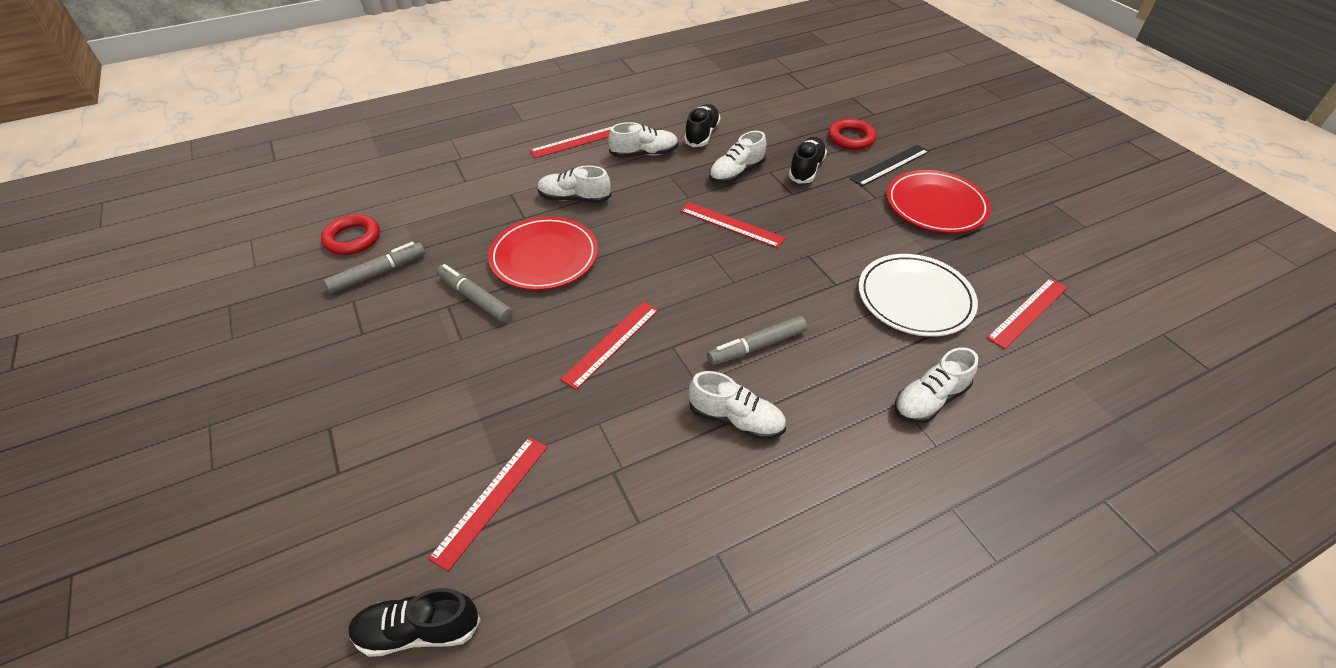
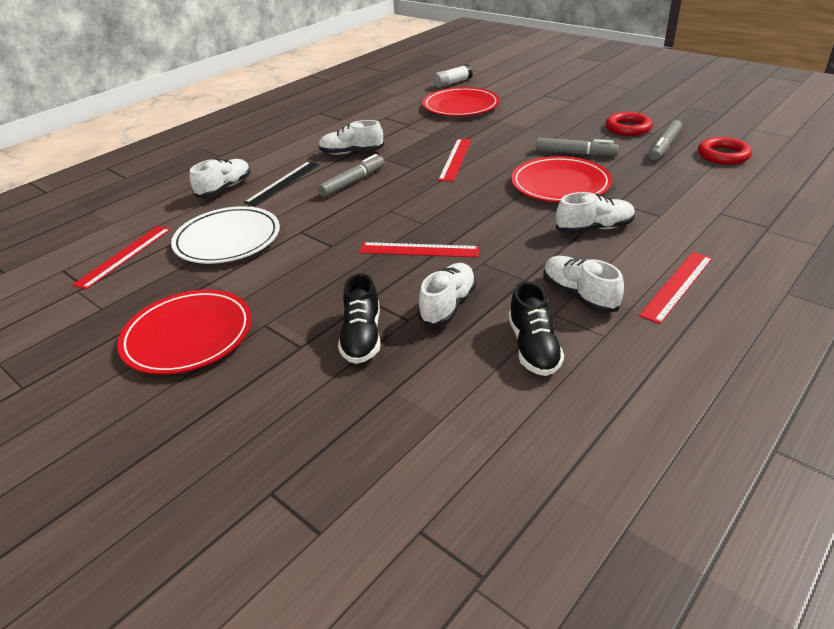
camera: 160 degrees right, 10 degrees down
(418, 631) = (452, 83): black shoe -> white glue stick
(491, 500) = (460, 106): red ruler -> red plate
(644, 154) = (579, 295): white shoe -> white shoe turned 90 degrees clockwise
(851, 138) = (307, 414): red ring -> red ring (628, 128)
(890, 165) = (244, 380): black ruler -> black ruler (283, 183)

